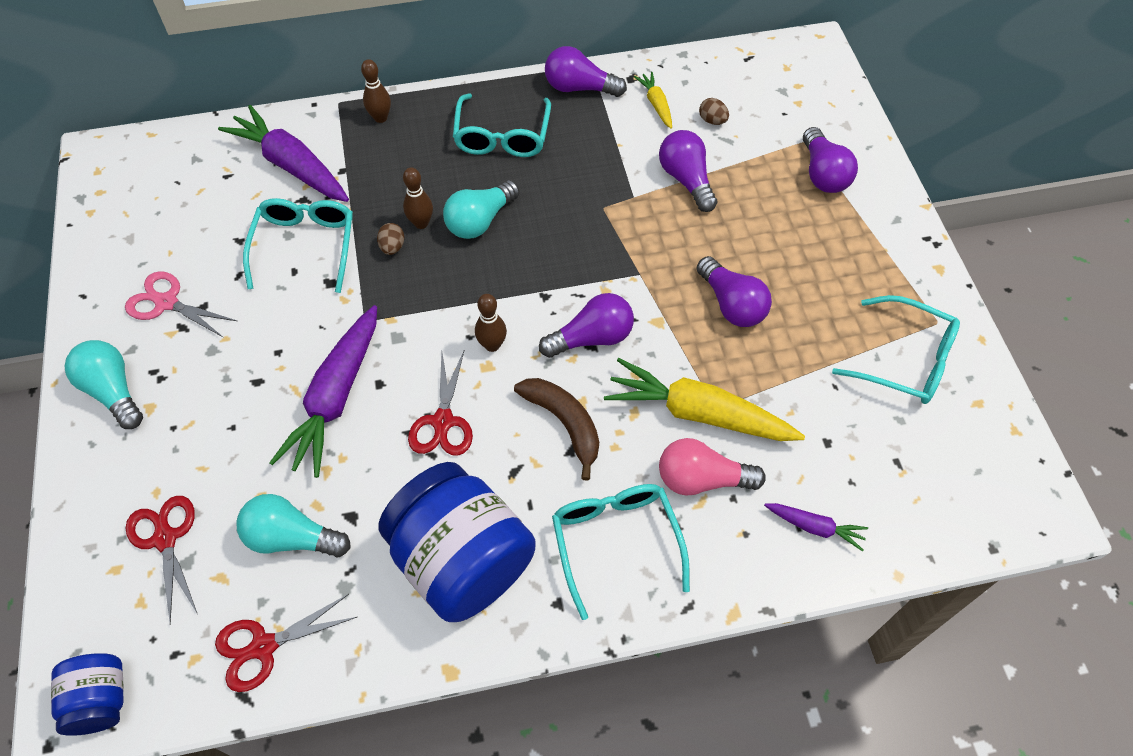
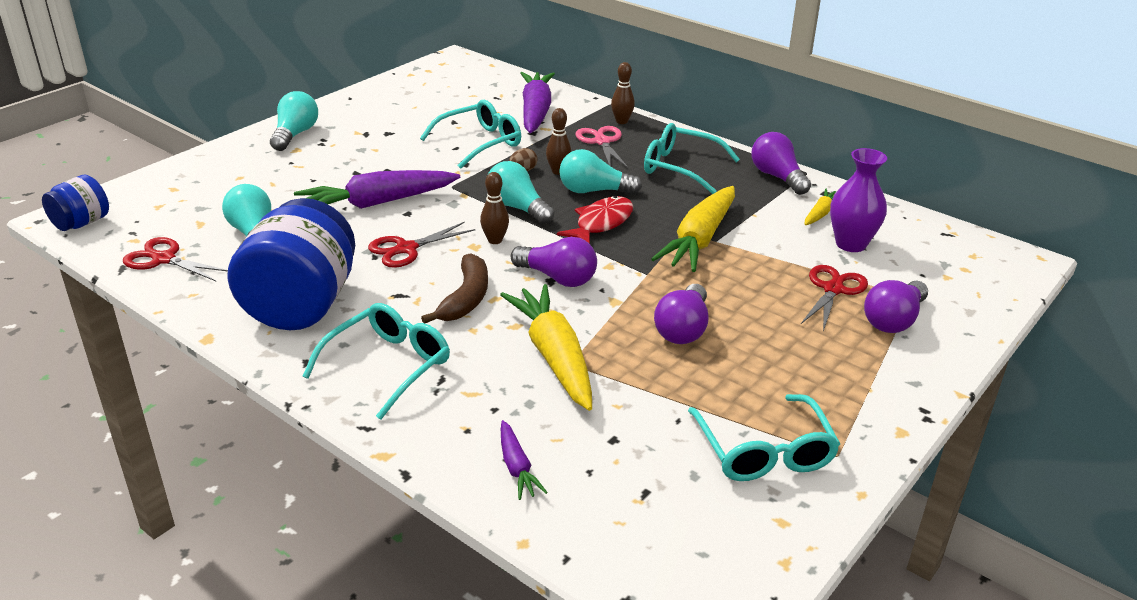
camera: 50 degrees right, 25 degrees down
(165, 538) = (210, 194): red scissors -> red scissors (833, 289)
(166, 303) = (377, 121): pink scissors -> pink scissors (602, 142)
(454, 294) = (517, 208): none -> turquoise light bulb
(502, 136) = (680, 167): turquoise glasses -> turquoise glasses turned 60 degrees clockwise
(536, 251) = (601, 223): none -> red fish
(622, 205) = (699, 240): none -> yellow carrot
(686, 180) = (771, 257): purple light bulb -> none
(702, 479) = (493, 384): pink light bulb -> none
(712, 121) = (851, 244): brown egg -> purple vase

